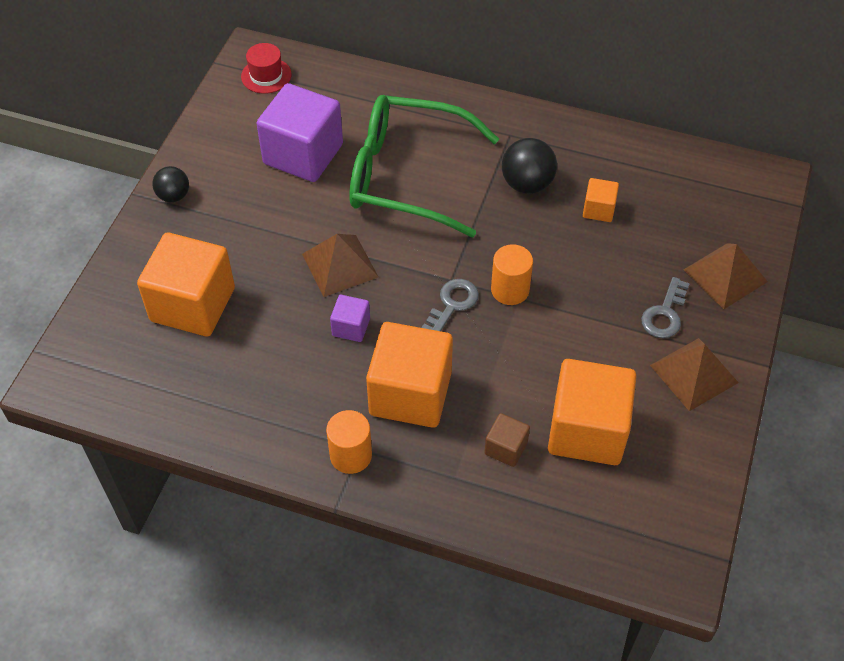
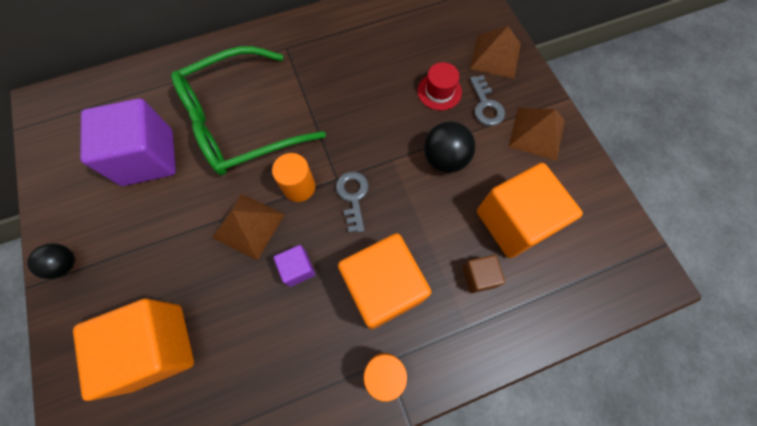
camera: 40 degrees left, 15 degrees up
(266, 75) = (67, 114): red hat -> red hat (439, 91)
(510, 290) = (381, 158): orange cylinder -> orange cylinder (299, 187)
(527, 184) = (327, 75): black ball -> black ball (445, 159)
(598, 209) = (386, 63): orange cube -> none

